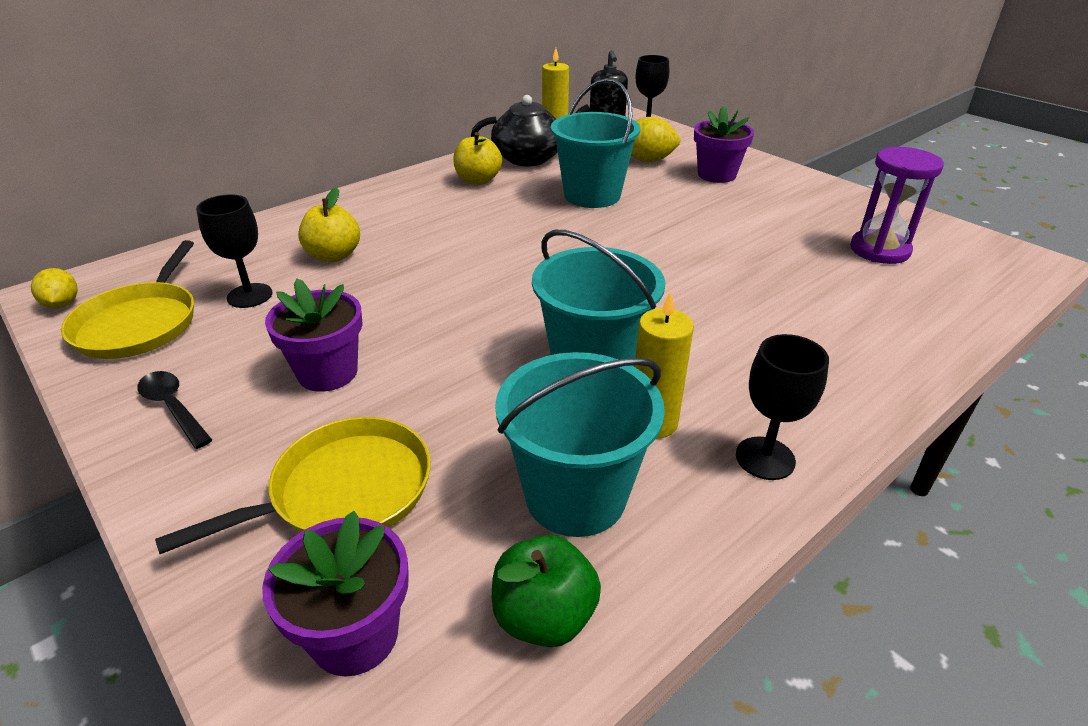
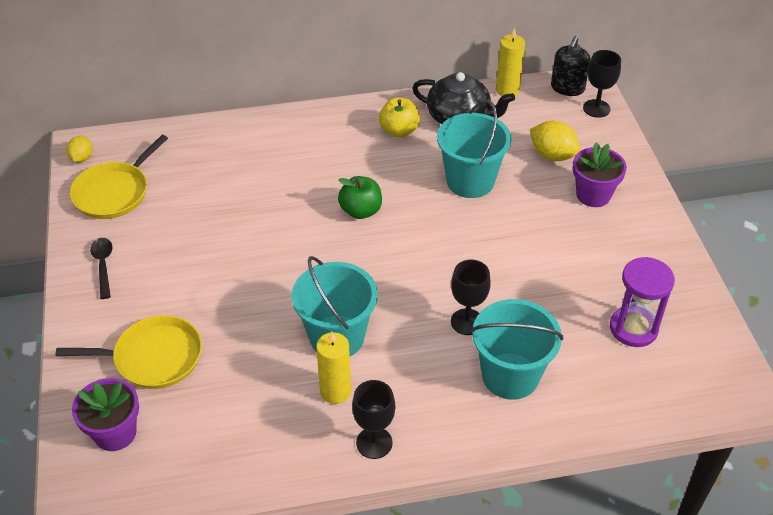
camera: 30 degrees right, 10 degrees up
(249, 295) = (182, 193): black goblet -> black goblet (467, 322)
(327, 372) = (190, 275): purple flower pot -> none
(334, 255) = (250, 175): yellow apple -> none
(544, 616) = (195, 466): green apple -> green apple (361, 211)
(575, 496) = (257, 415): turquoise bucket -> turquoise bucket (510, 376)

